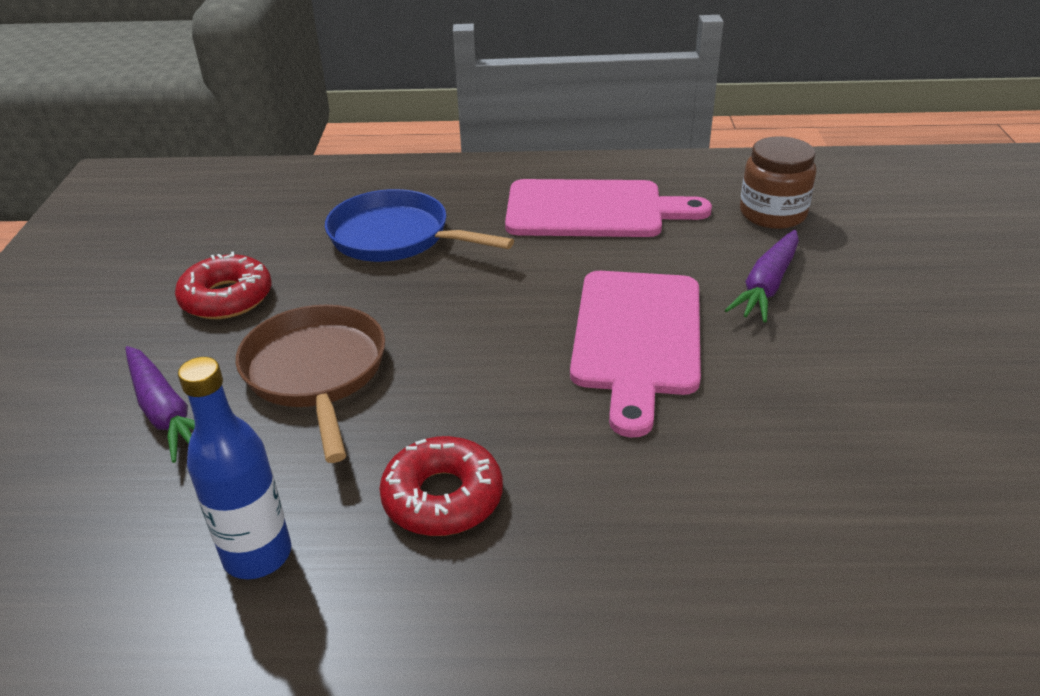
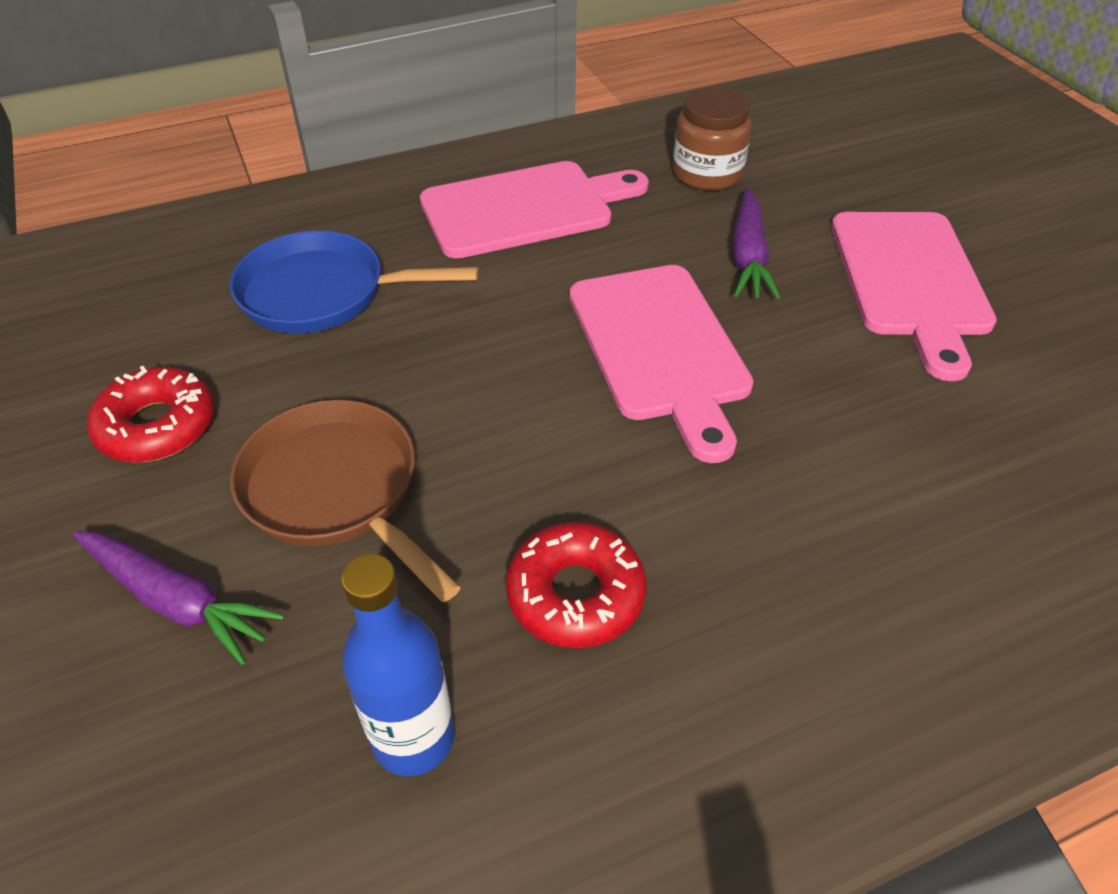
camera: 25 degrees left, 10 degrees up
(916, 340) = (910, 280): none -> pink cutting board

